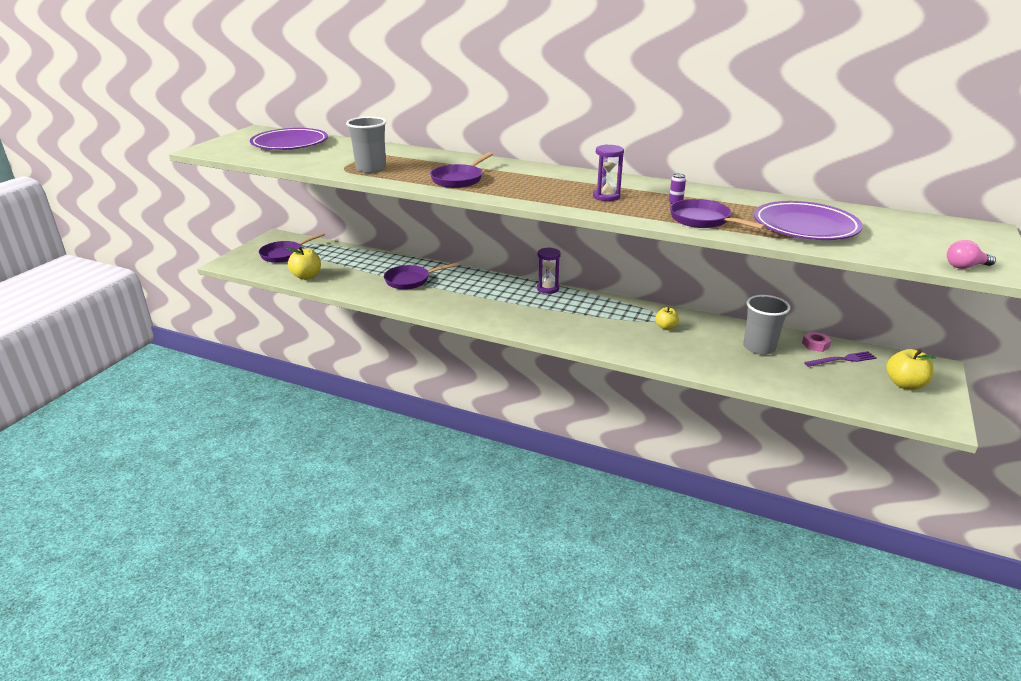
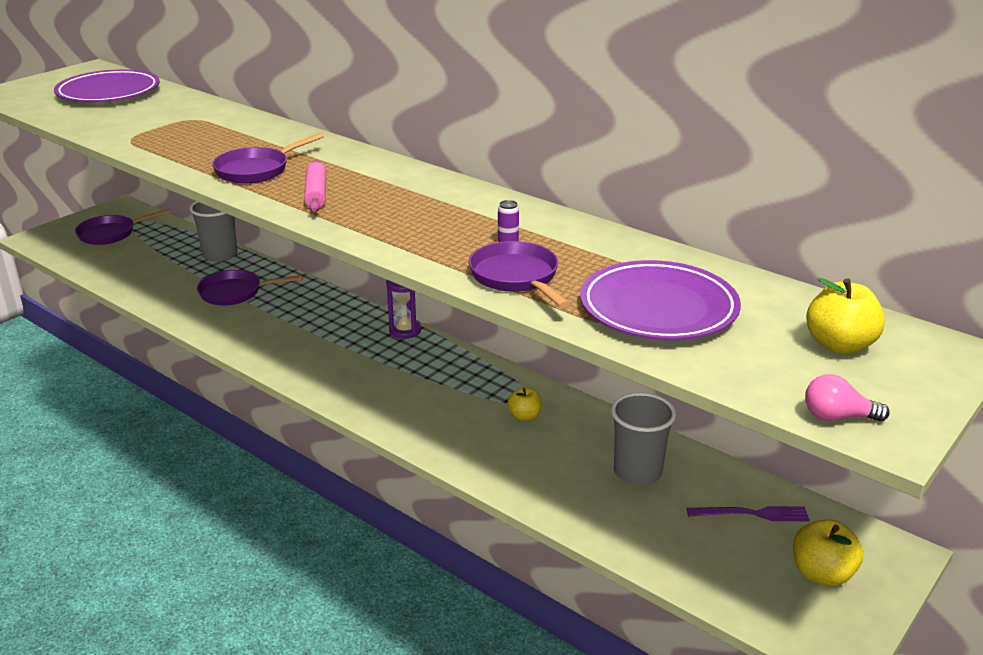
camera: 15 degrees right, 0 degrees up
(307, 276) = (113, 269): yellow apple -> yellow apple (839, 345)
(371, 169) = (164, 141): grey cup -> grey cup (220, 255)
(518, 189) = (316, 194): none -> pink rolling pin
(606, 197) = (422, 220): purple hourglass -> none
(815, 345) = (729, 482): pink nut -> none

